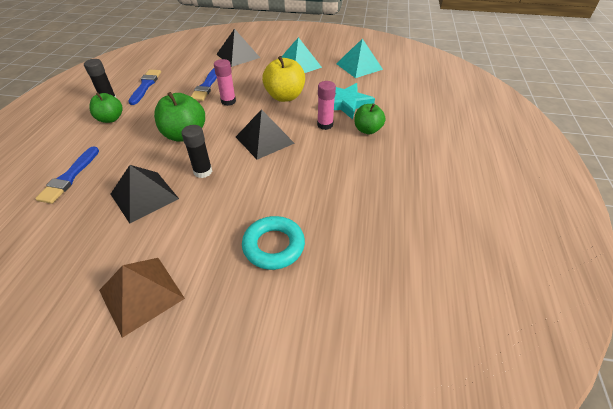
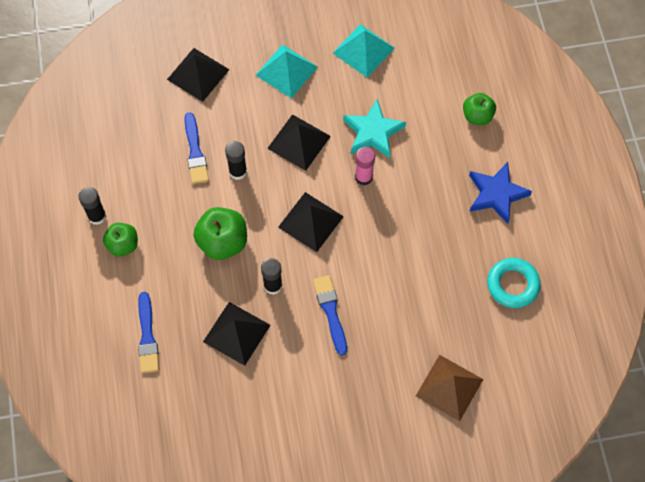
camera: 20 degrees left, 20 degrees up
(141, 294) = (300, 421): brown pyramid -> brown pyramid (449, 387)
(145, 86) = (120, 175): blue brush -> blue brush (330, 311)
(228, 101) = (238, 171): pink glue stick -> black glue stick
(273, 246) = (380, 344): turquoise ring -> turquoise ring (512, 285)
(285, 97) = (299, 142): yellow apple -> black pyramid
(367, 130) = (411, 171): green apple -> green apple (477, 116)
(442, 161) = (496, 194): none -> blue star

